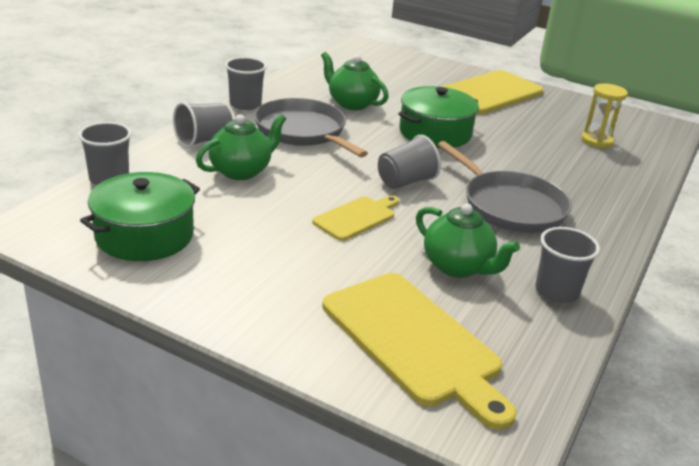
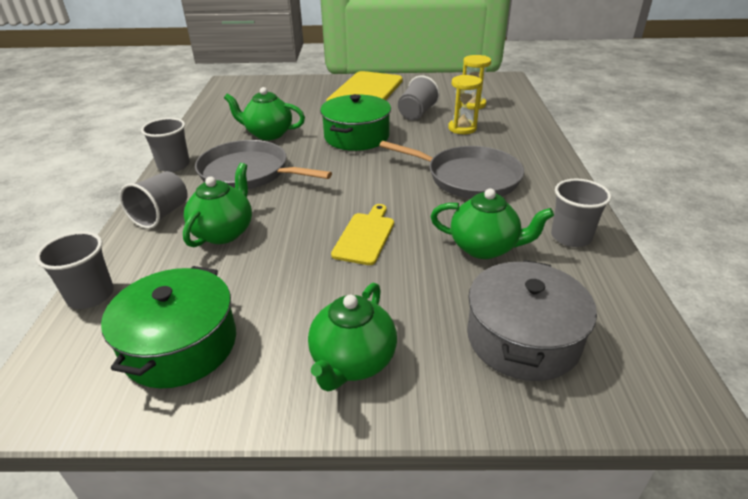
camera: 25 degrees left, 5 degrees up
(258, 298) = (352, 362): none -> green teapot
(405, 182) = (373, 187): grey cup -> grey cup (416, 113)
(414, 342) = (523, 338): yellow cutting board -> grey pot
(556, 160) = (462, 128): none -> yellow hourglass

